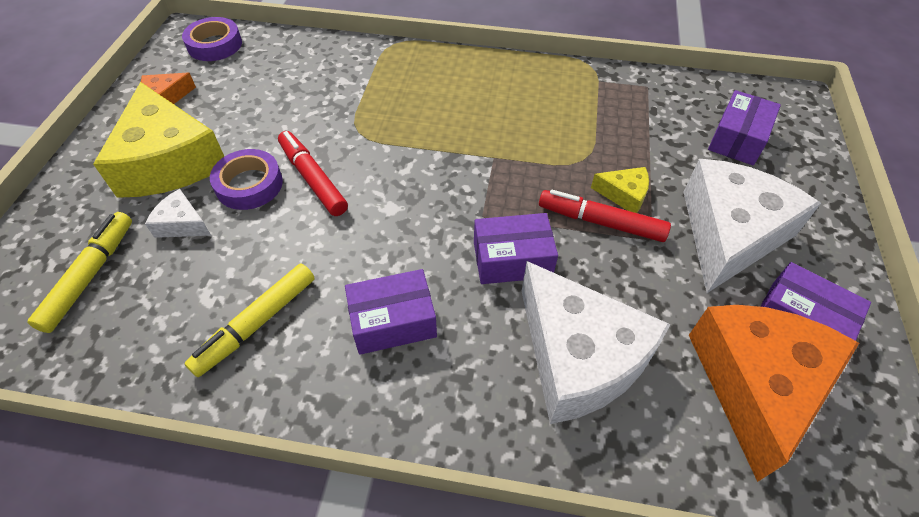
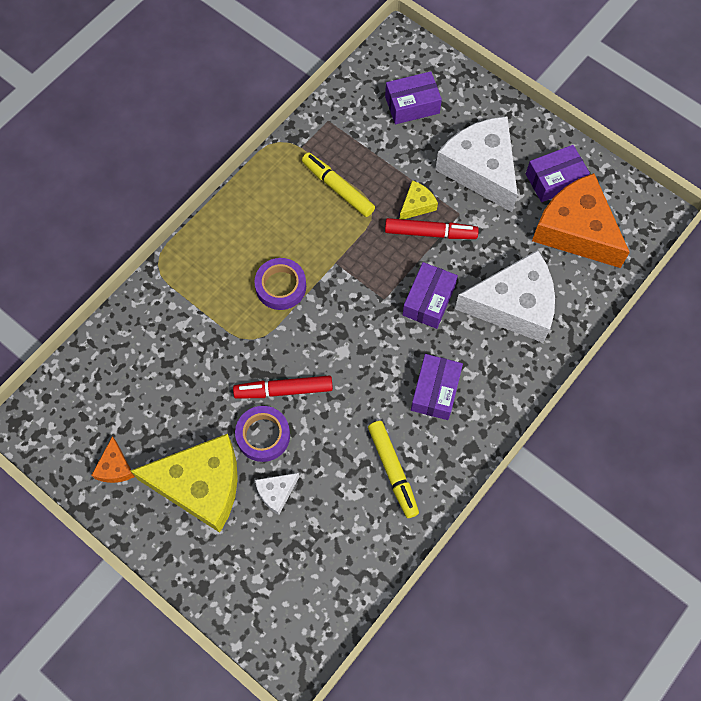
camera: 60 degrees left, 15 degrees up
(90, 276) = (291, 565): yellow marker -> yellow marker (338, 188)
(215, 45) = (61, 407): purple tape -> purple tape (281, 286)
(601, 222) = (430, 233): red marker -> red marker turned 135 degrees counterclockwise
(737, 139) = (412, 105): purple box -> purple box turned 75 degrees counterclockwise

